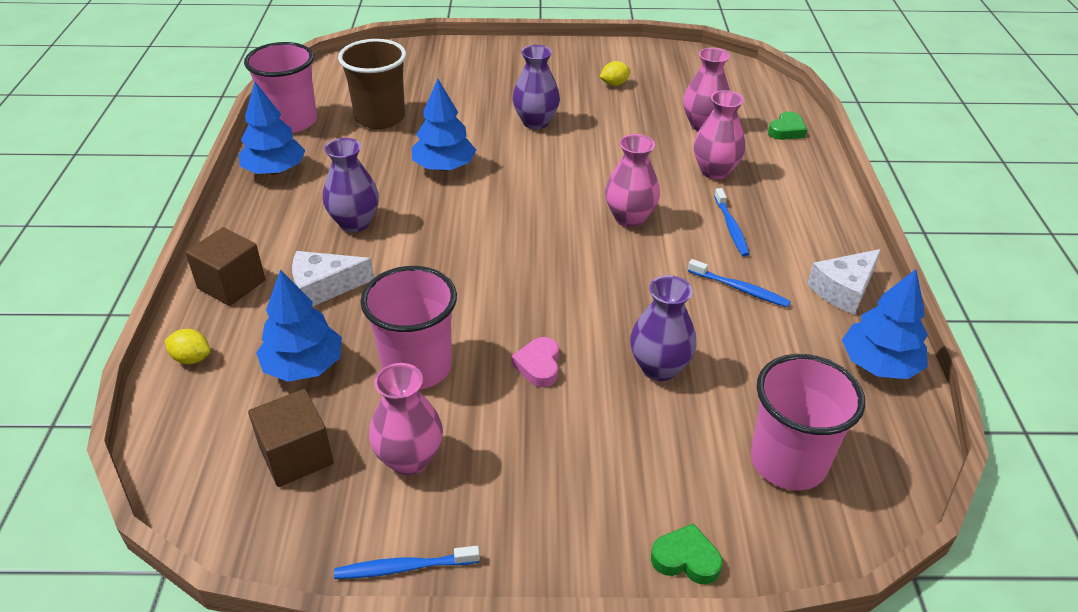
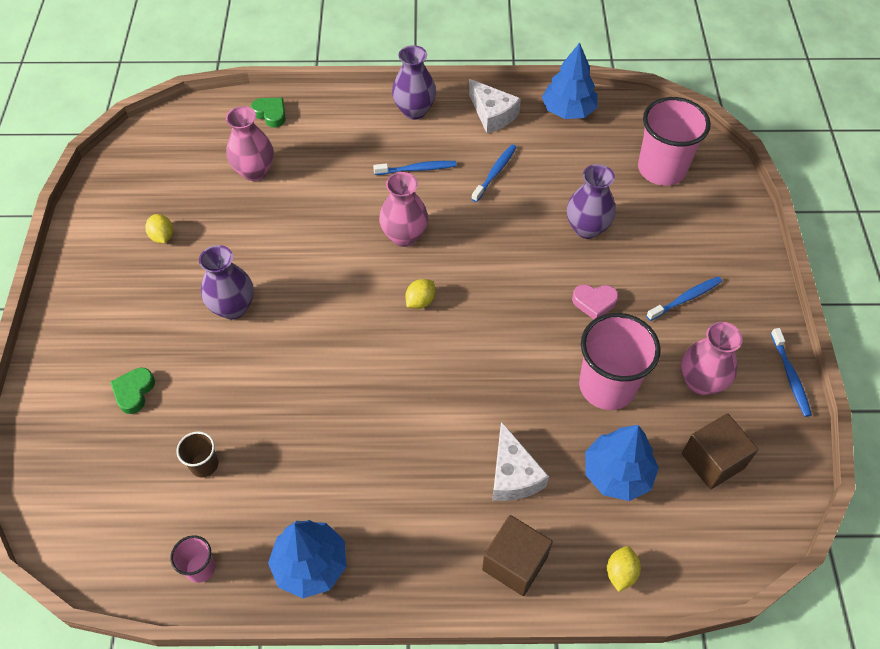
camera: 90 degrees left, 15 degrees up
(291, 122) = (200, 568): pink cup -> pink cup, size x0.47
(355, 223) = (412, 462): purple vase -> purple vase (414, 111)
(380, 118) = (204, 464): brown cup -> brown cup, size x0.47
(444, 167) = (314, 388): blue tree -> none
(541, 229) = (420, 301): none -> yellow lemon
(544, 460) = (685, 298): none -> blue toothbrush
(686, 559) = (746, 227): green heart -> green heart (134, 392)
(715, 171) = (334, 171): pink vase -> none

